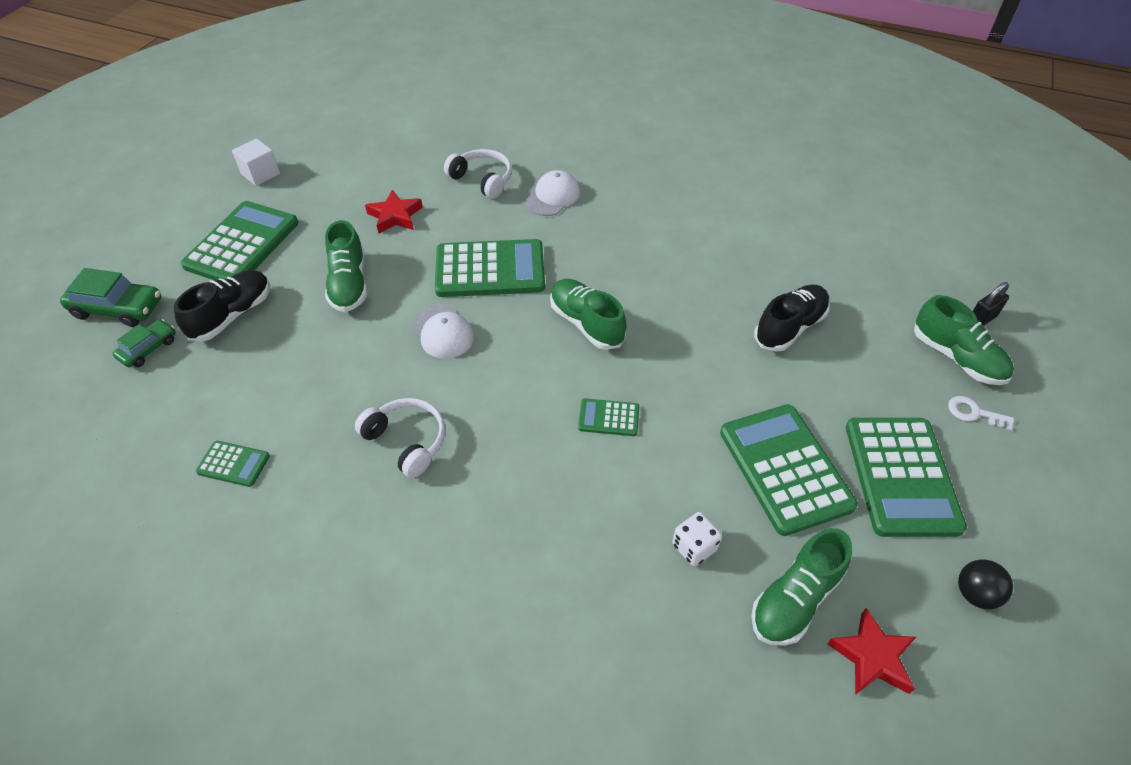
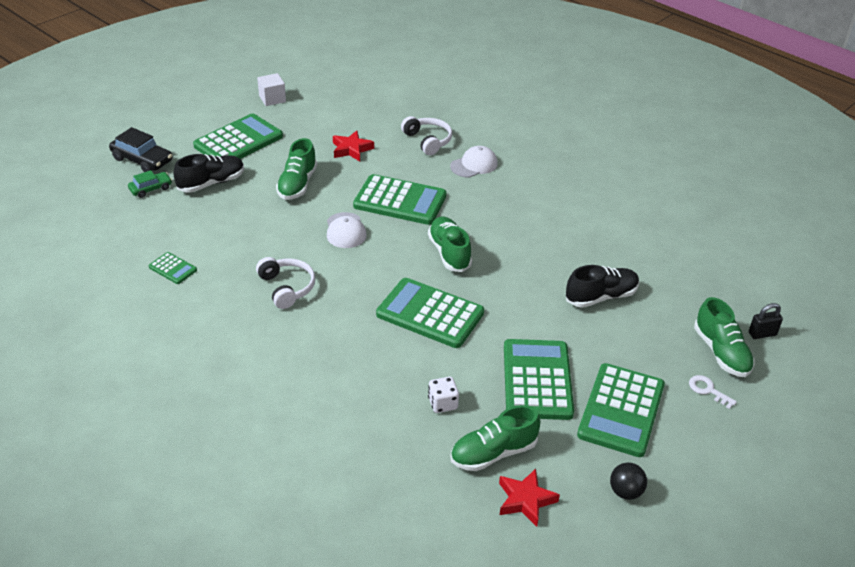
camera: 20 degrees right, 10 degrees down
(118, 308) = (142, 160): green car -> black car
(608, 418) = (430, 314): green calculator -> green calculator, size x2.13

